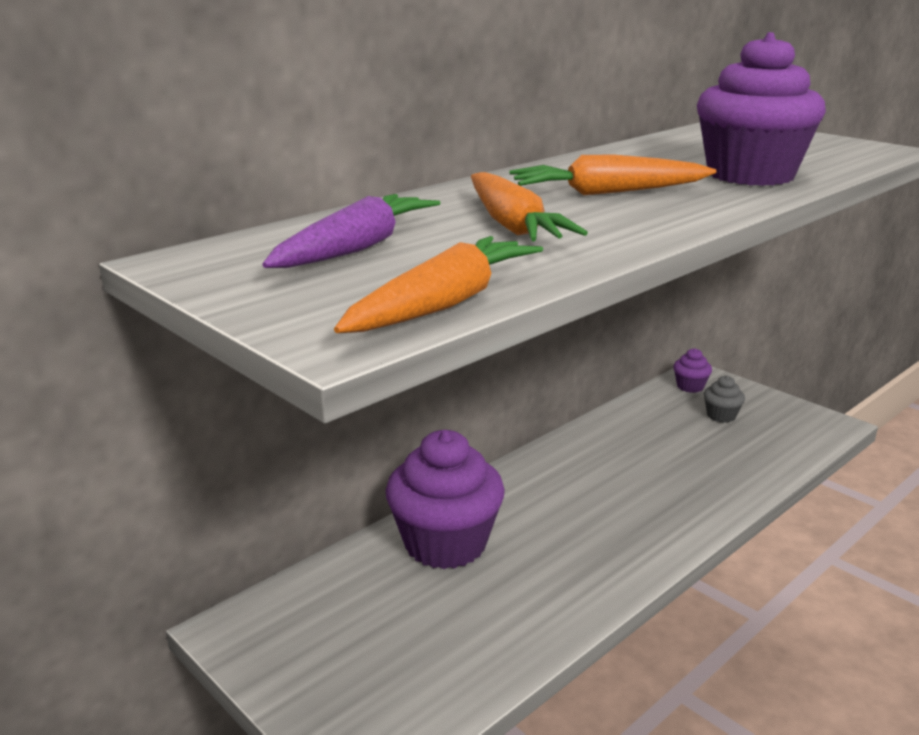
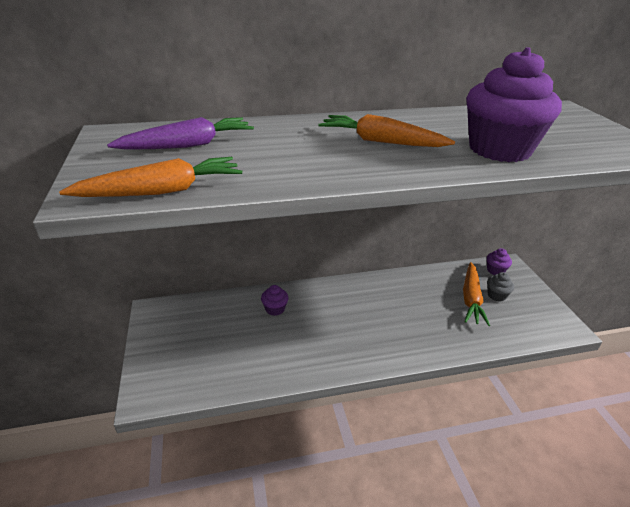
camera: 30 degrees right, 10 degrees up
(445, 544) = (275, 309): purple cupcake -> purple cupcake, size x0.44
(512, 225) = (286, 151): orange carrot -> orange carrot (471, 299)

